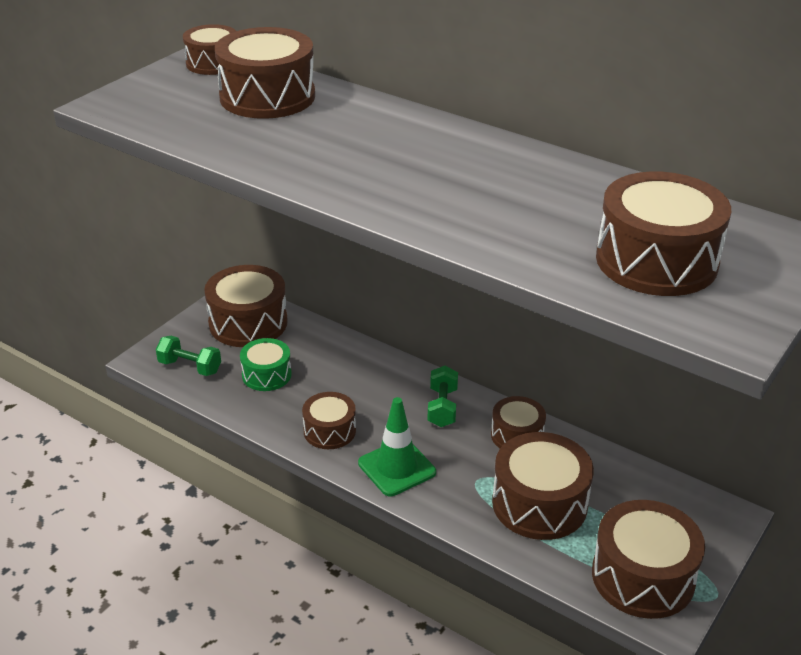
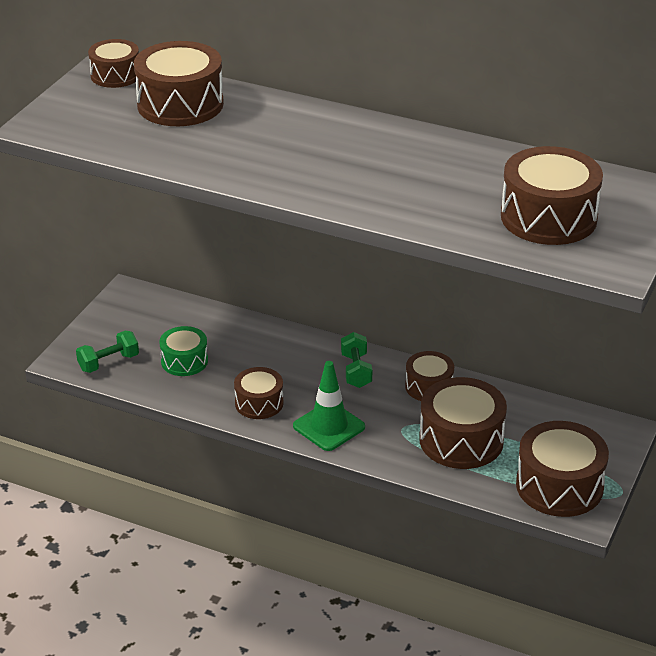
camera: 10 degrees left, 0 degrees up
(190, 367) = (108, 362): green dumbbell -> green dumbbell turned 45 degrees counterclockwise
(248, 323) = (150, 315): brown drum -> none

